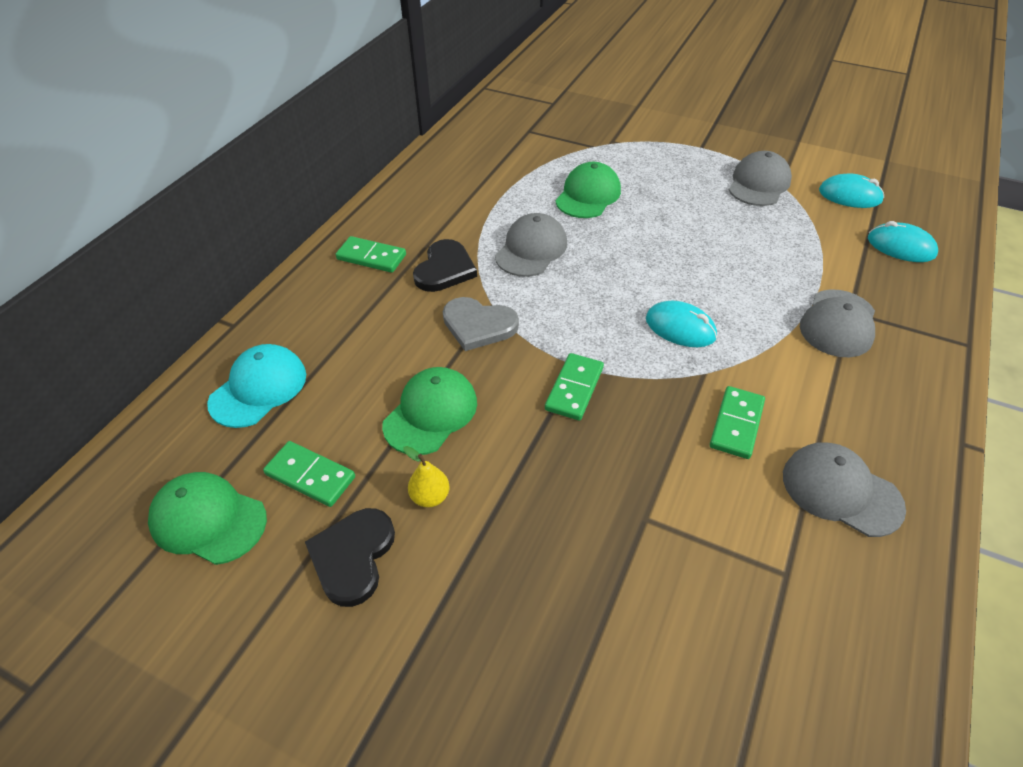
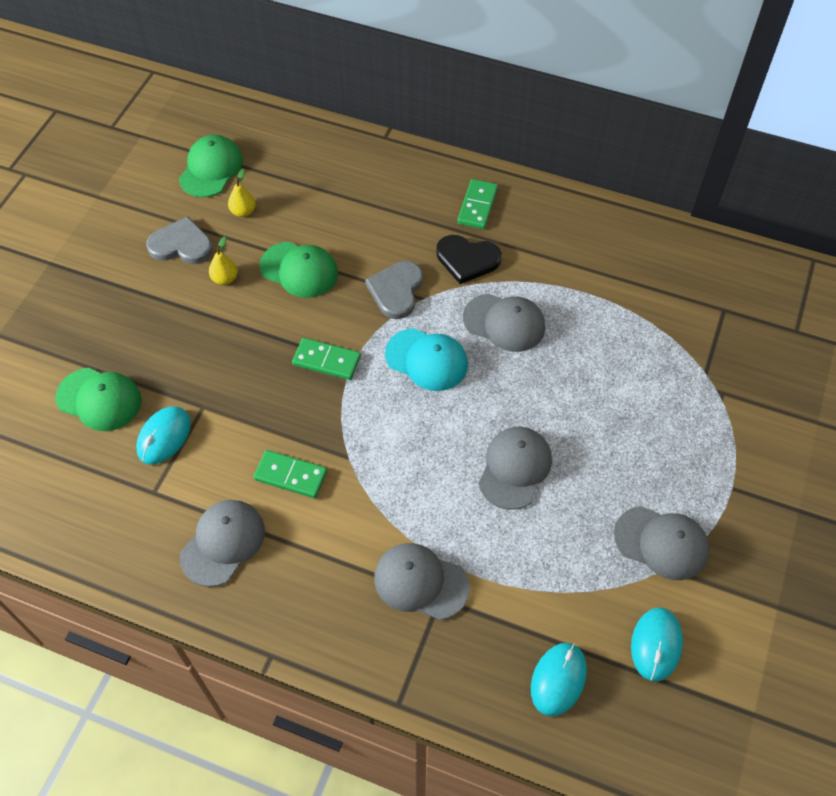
camera: 85 degrees right, 10 degrees up
(258, 388) = (320, 167): turquoise cap -> turquoise cap (427, 360)
(310, 476) = (243, 211): green domino -> yellow pear
(353, 556) = (181, 245): black heart -> grey heart
(588, 195) = (604, 368): green cap -> green cap (99, 399)
(680, 328) = (404, 442): turquoise mouse -> turquoise mouse (164, 437)
(701, 255) = (514, 468): none -> grey cap

